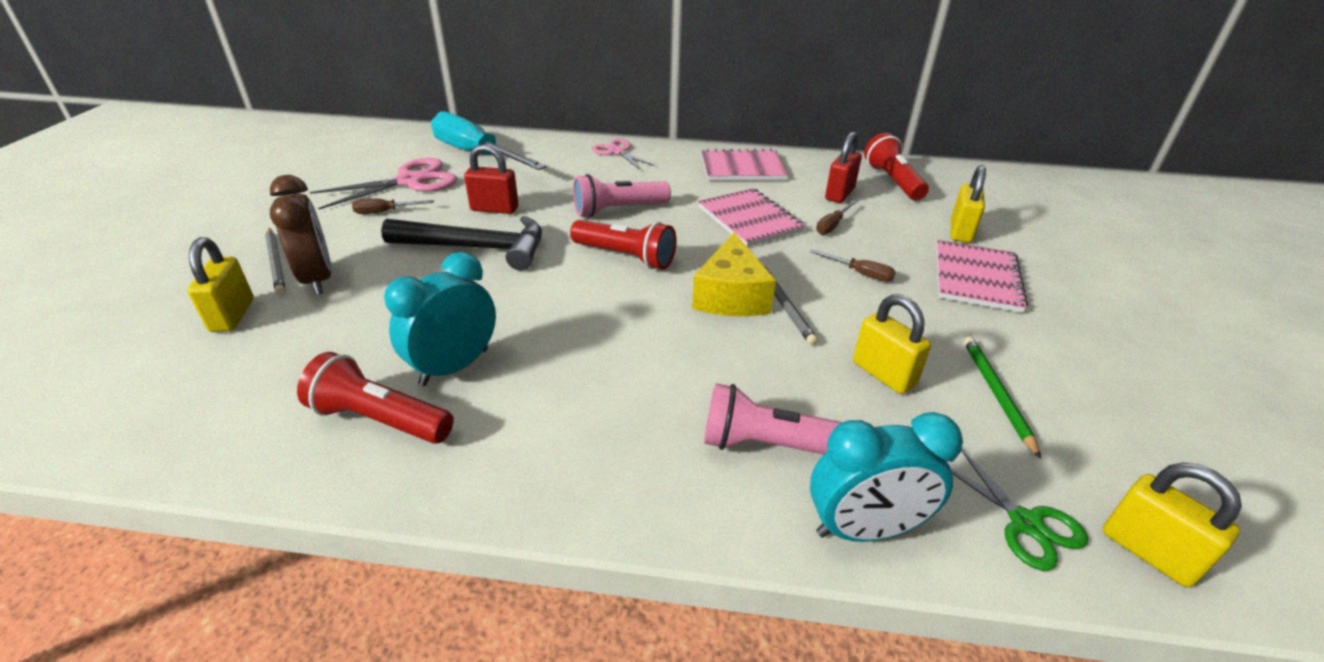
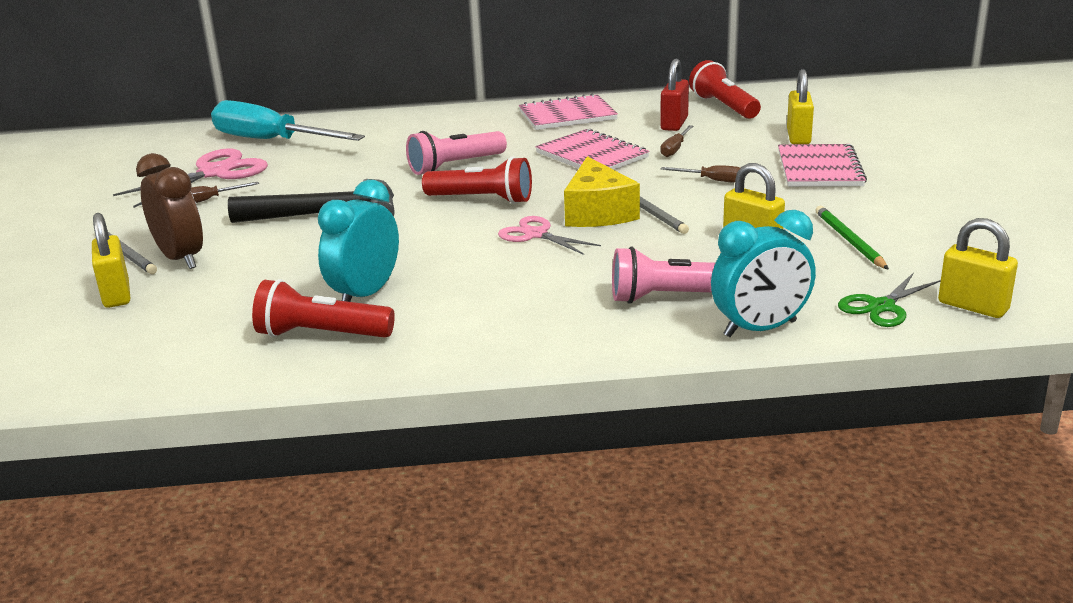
camera: 10 degrees left, 10 degrees down
(494, 209) = (324, 182): red padlock -> none
(617, 152) = (427, 119): pink scissors -> pink scissors (536, 234)
(1025, 523) = (881, 306): green scissors -> green scissors turned 90 degrees clockwise

